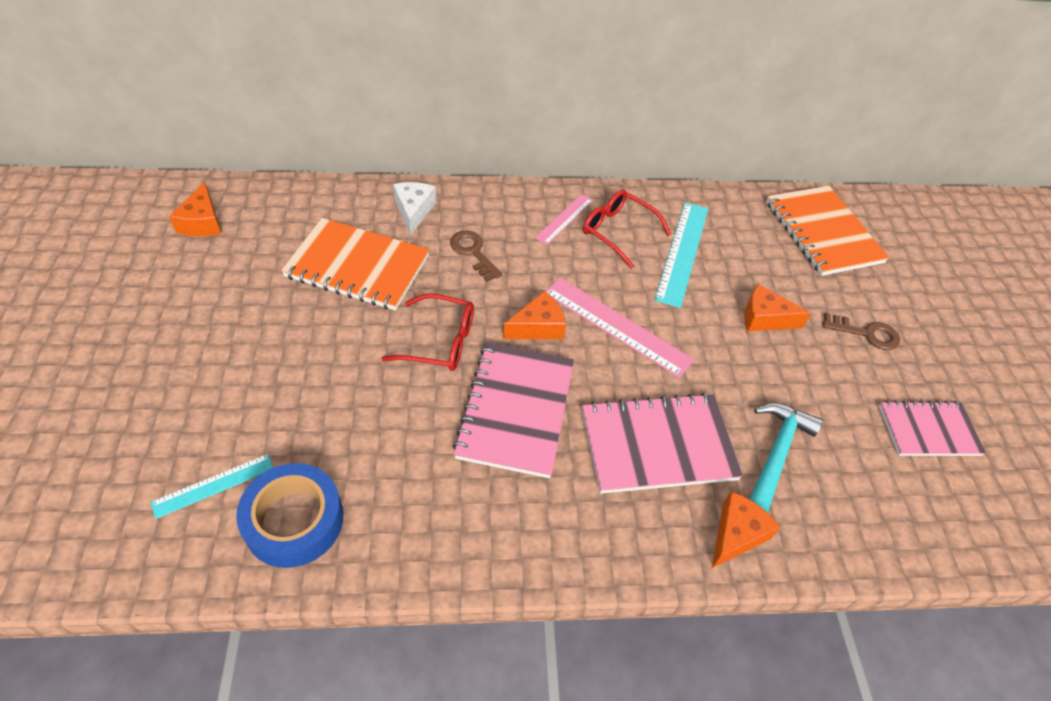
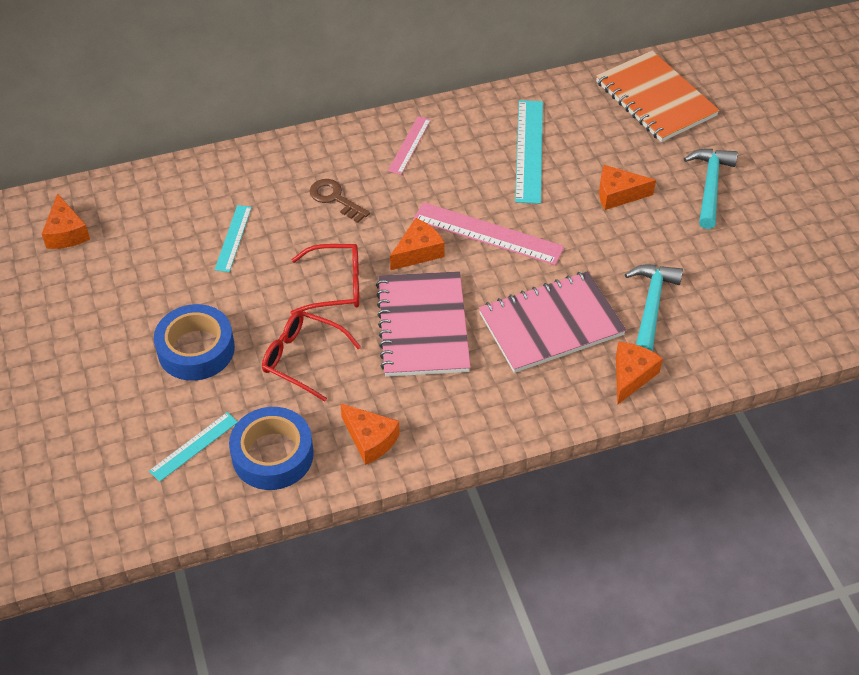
camera: 10 degrees left, 0 degrees up
(268, 373) = (196, 349): none -> blue tape
(357, 266) = (233, 238): orange notebook -> turquoise ruler
(410, 532) = (370, 439): none -> orange cheese
(414, 211) = (263, 172): white cheese -> none
(618, 232) = (464, 145): red glasses -> red glasses (303, 358)
(866, 333) = (710, 186): brown key -> turquoise hammer
(928, 430) = (774, 256): pink notebook -> none

